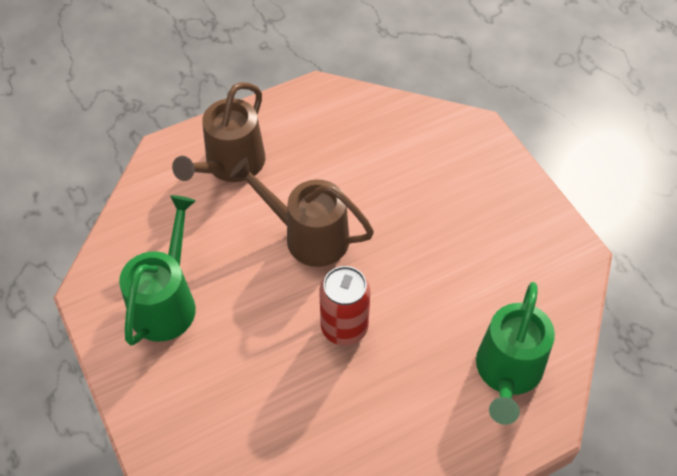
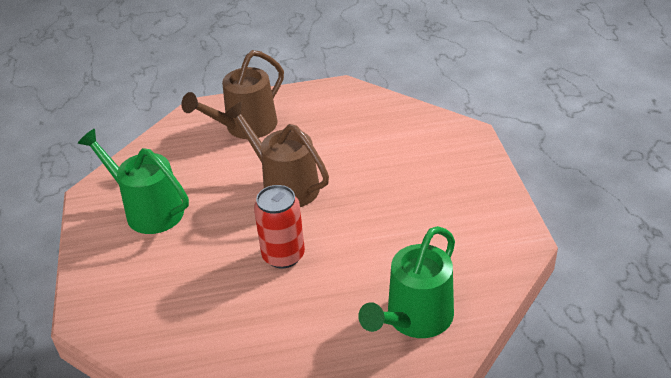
camera: 20 degrees right, 15 degrees down
(167, 301) = (148, 210): green watering can -> green watering can turned 90 degrees counterclockwise

